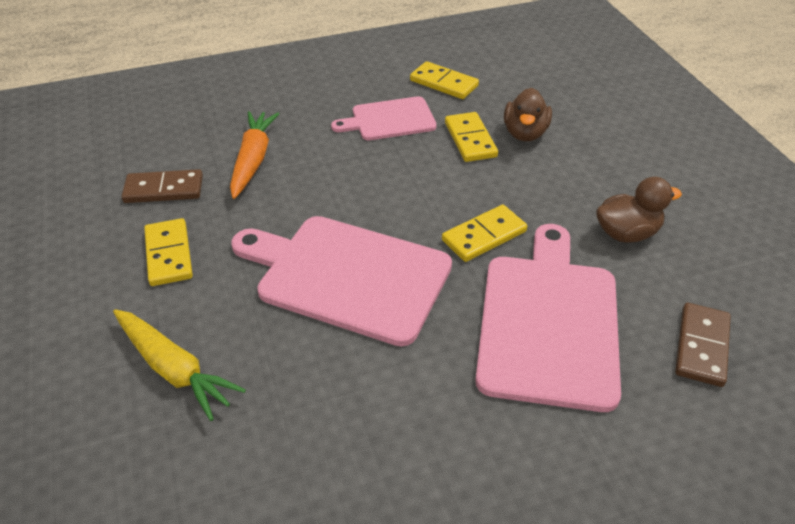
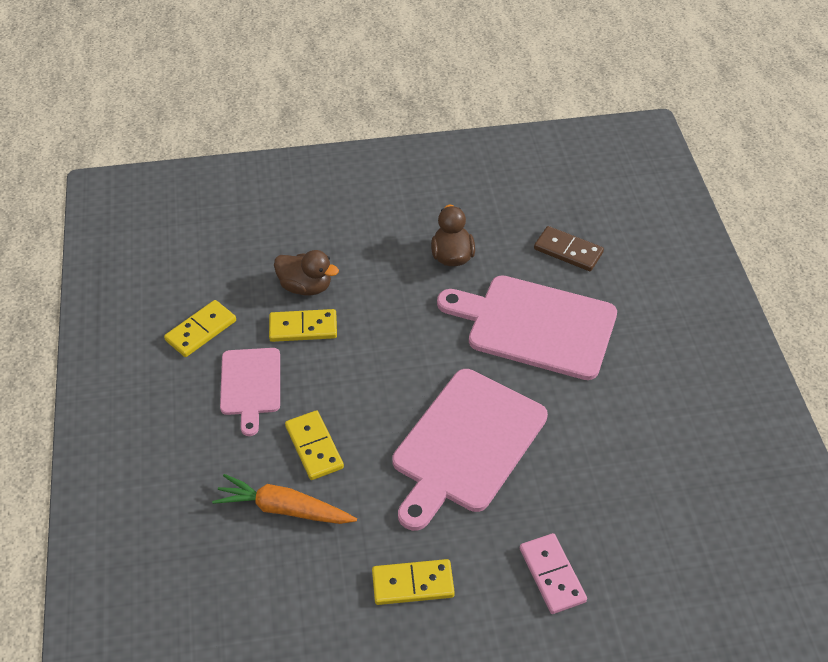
camera: 80 degrees left, 5 degrees up
(164, 189) = (312, 592): brown domino -> none
(174, 369) = (552, 575): yellow carrot -> pink domino
(484, 236) = (436, 344): yellow domino -> yellow domino (314, 447)

